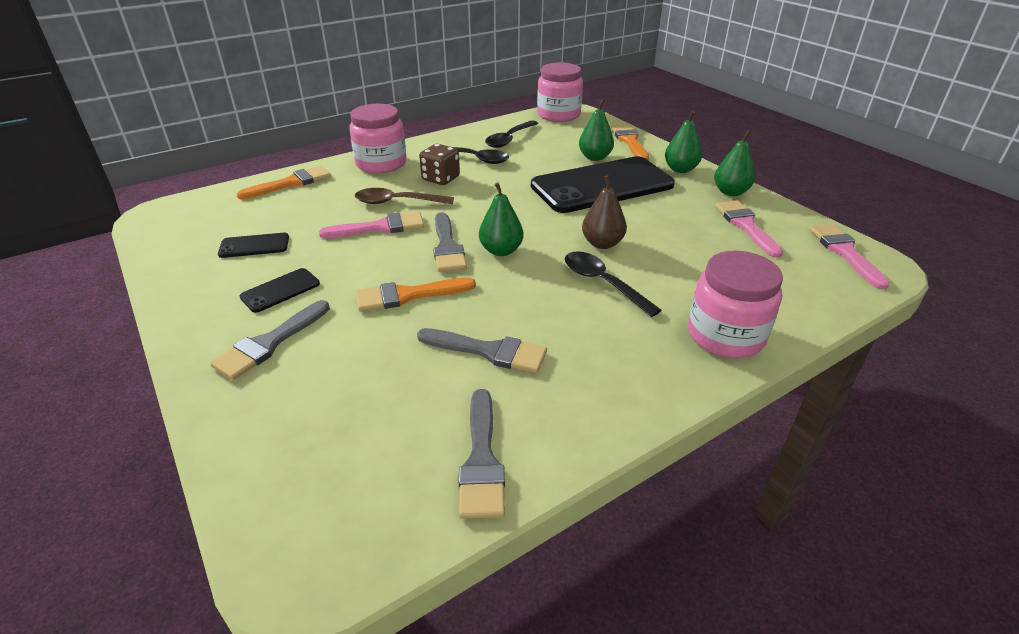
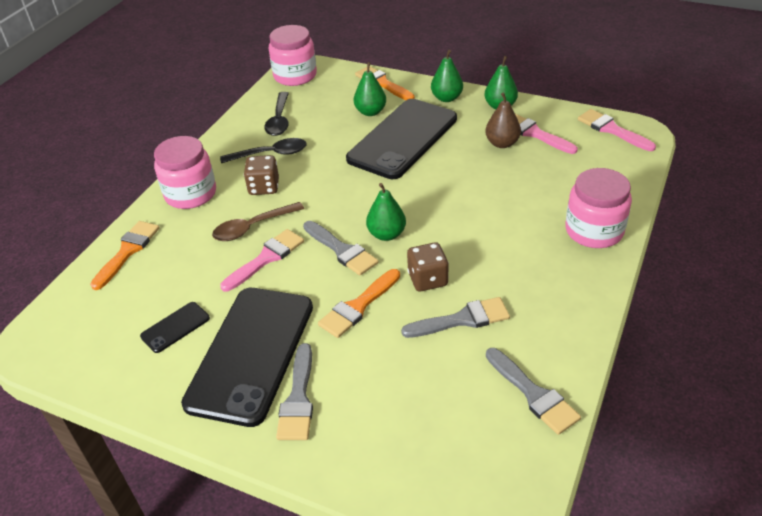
camera: 30 degrees left, 5 degrees up
(280, 290) = (251, 354): black phone -> black phone, size x2.42
(496, 302) = (427, 279): none -> brown dice
(602, 243) = (453, 194): brown pear -> brown pear (502, 143)
(603, 283) = (484, 227): black spoon -> none

